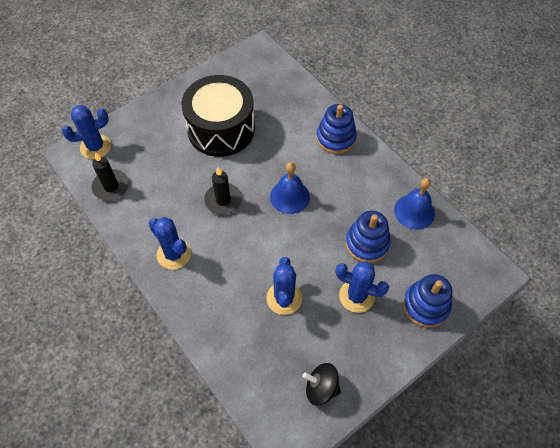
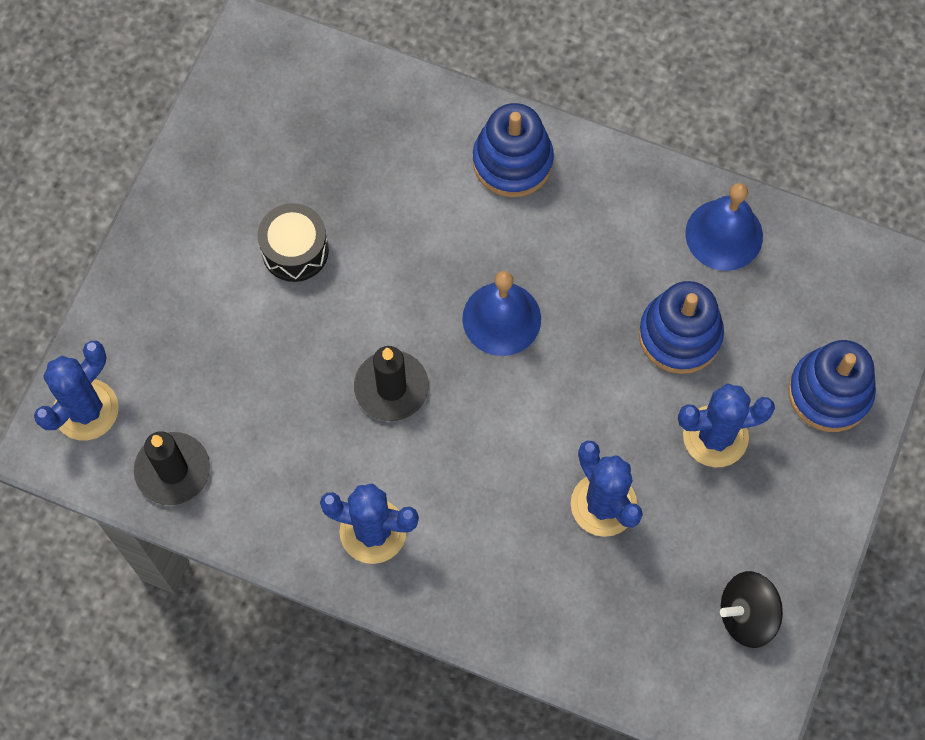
camera: 30 degrees left, 10 degrees up
(221, 129) = (295, 250): black drum -> black drum, size x0.48

